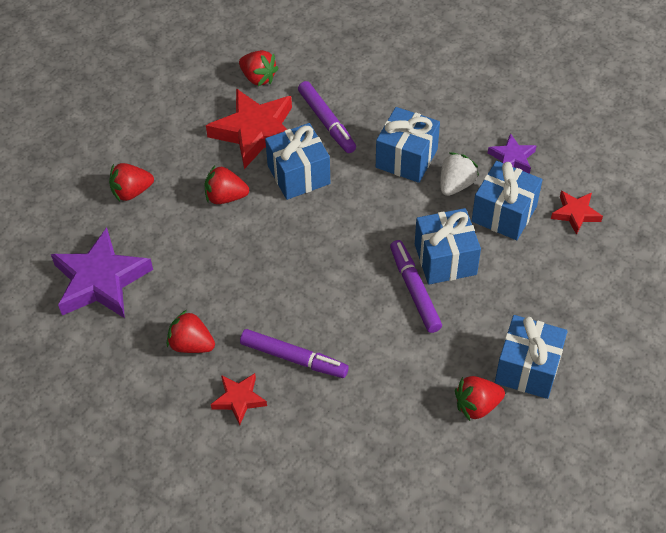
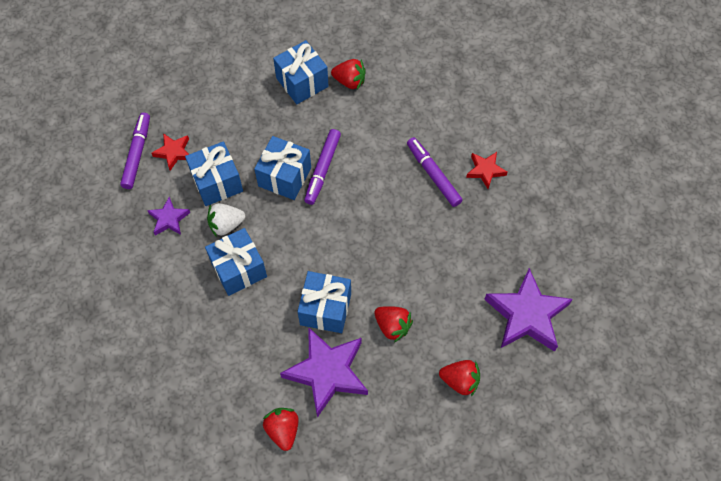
camera: 145 degrees left, 10 degrees up
(191, 344) = (492, 225): red strawberry -> none
(255, 132) = (327, 372): red star -> purple star
(326, 122) = (266, 343): purple marker -> purple marker (137, 153)

